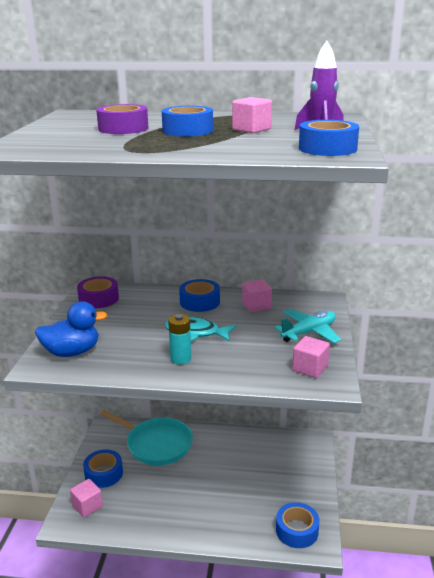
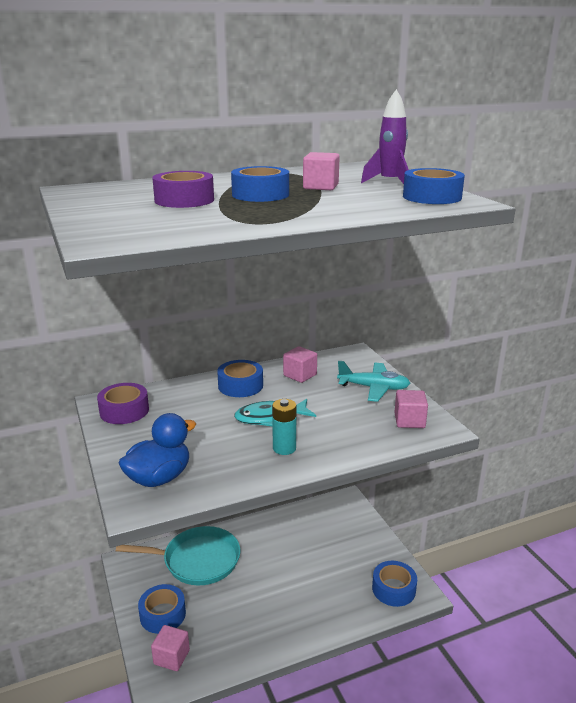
camera: 30 degrees left, 0 degrees up
(309, 332) = (373, 388): turquoise plane -> turquoise plane turned 75 degrees clockwise

